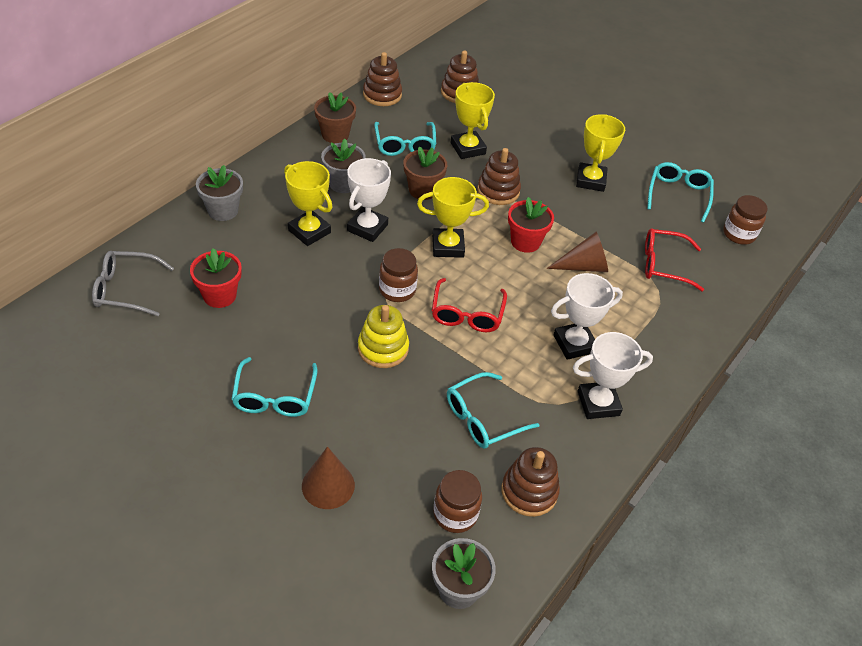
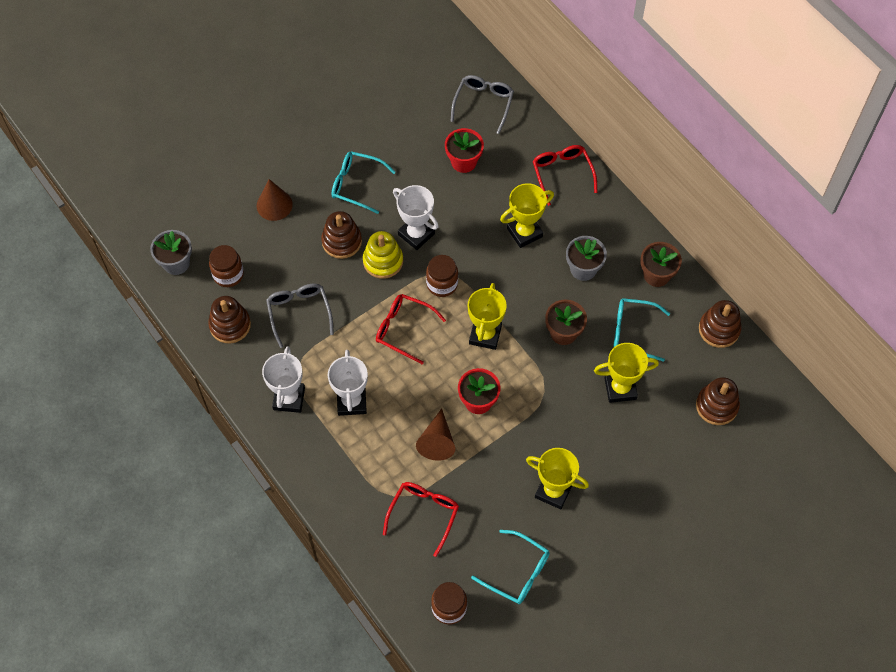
camera: 110 degrees right, 15 degrees up
(223, 210) = (562, 173): grey flower pot -> red glasses
(367, 228) = (521, 277): white trophy -> white trophy (416, 234)
(482, 418) = (299, 312): turquoise glasses -> grey glasses
(498, 191) = (551, 398): brown stacking toy -> brown stacking toy (342, 241)

